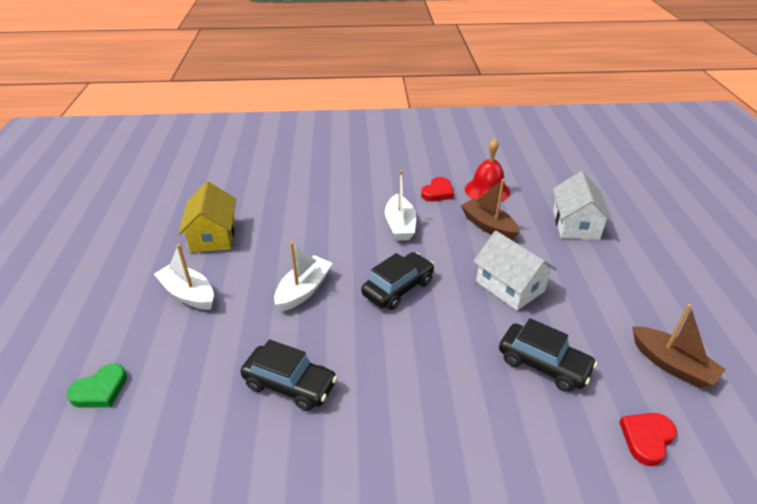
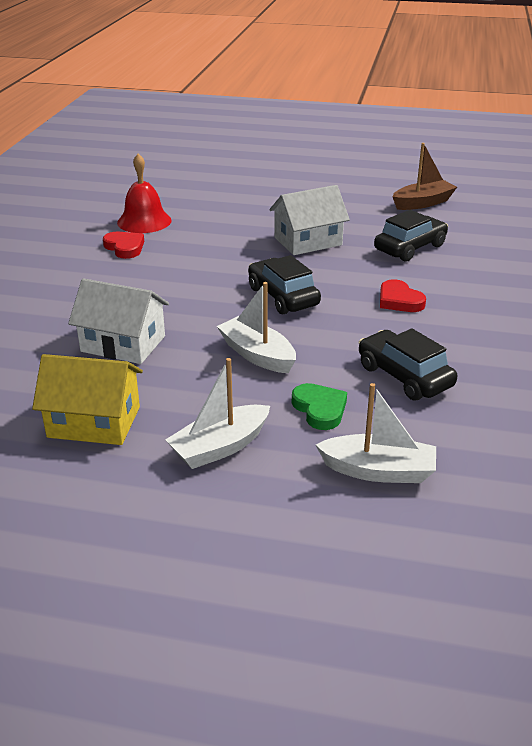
camera: 75 degrees left, 5 degrees down
(100, 390) = (381, 524): green heart -> green heart (320, 409)
(290, 384) = (404, 376): black car -> black car turned 75 degrees counterclockwise
(400, 225) = (173, 279): white boat -> white boat (378, 471)
(488, 226) = (209, 233): brown boat -> none
(575, 224) = (235, 194): white house -> white house (123, 343)
(646, 438) = (489, 229): red heart -> red heart (399, 300)

